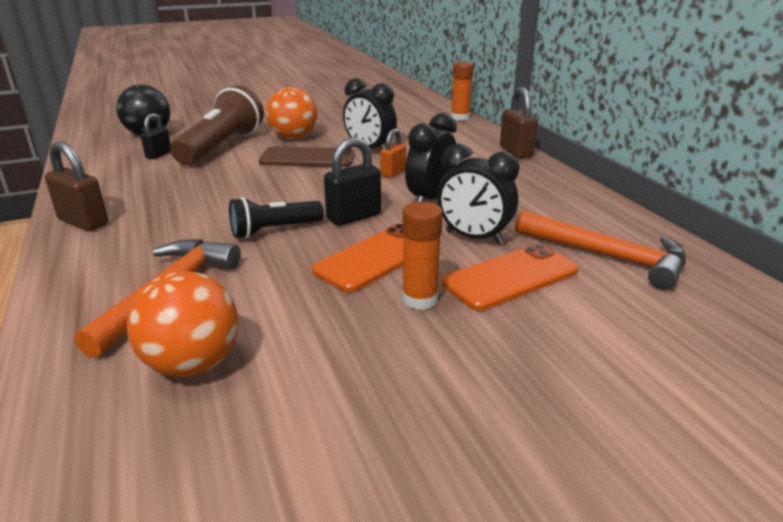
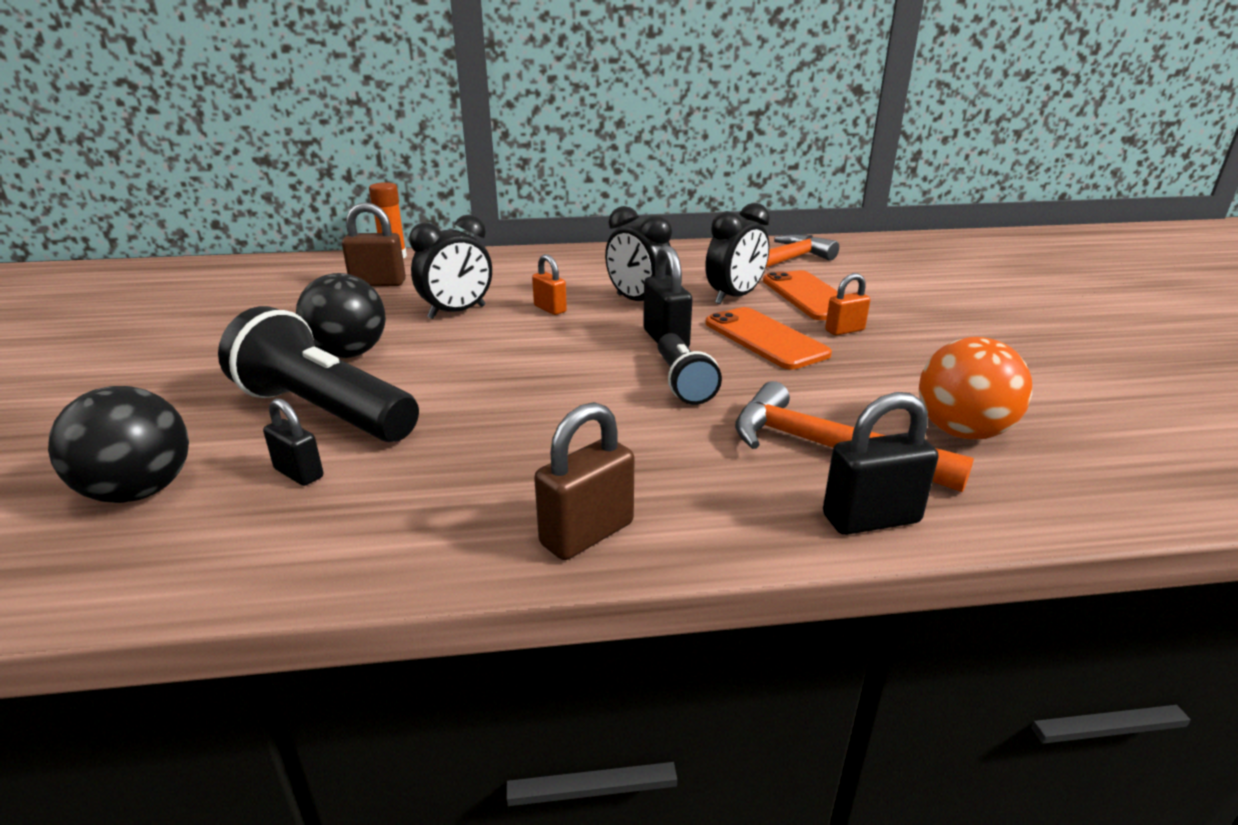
camera: 75 degrees left, 0 degrees up
(65, 311) = (871, 519): none -> black padlock
(222, 147) = (324, 411): brown flashlight -> black flashlight
(293, 138) = (349, 354): orange ball -> black ball
(307, 158) = (453, 350): brown phone -> none
(420, 299) = (844, 330): orange glue stick -> orange padlock
(516, 152) = (537, 252): brown padlock -> brown padlock (378, 283)

